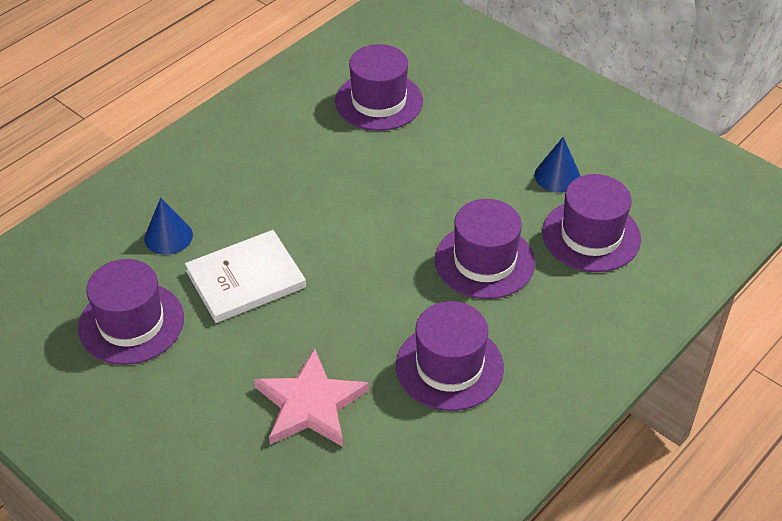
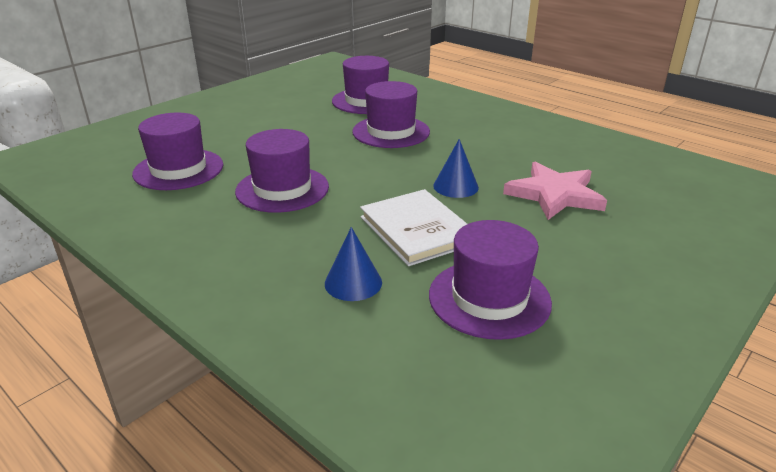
camera: 90 degrees left, 15 degrees down
(449, 366) = (497, 144): purple hat -> purple hat (282, 189)
(557, 176) = (304, 108): blue cone -> blue cone (455, 186)

